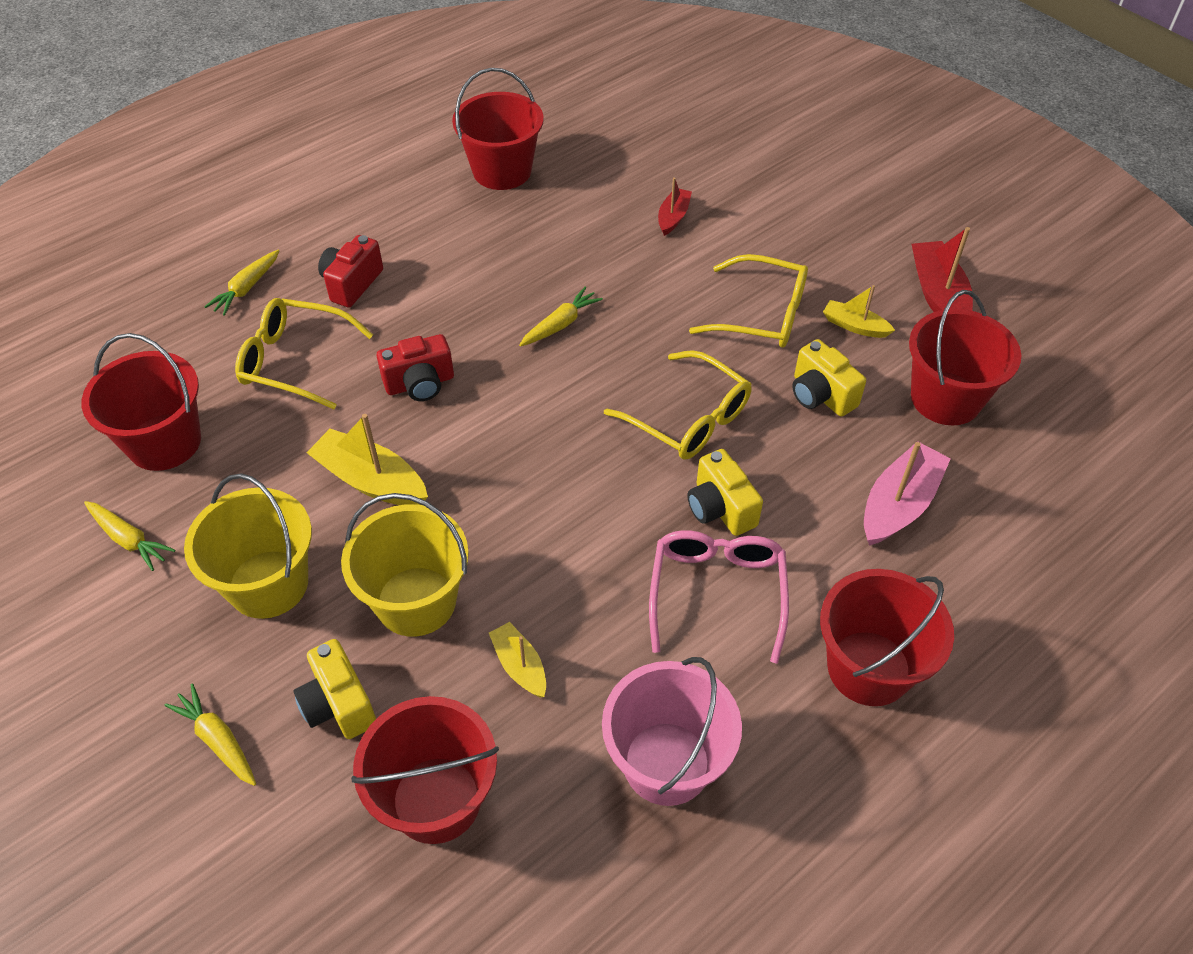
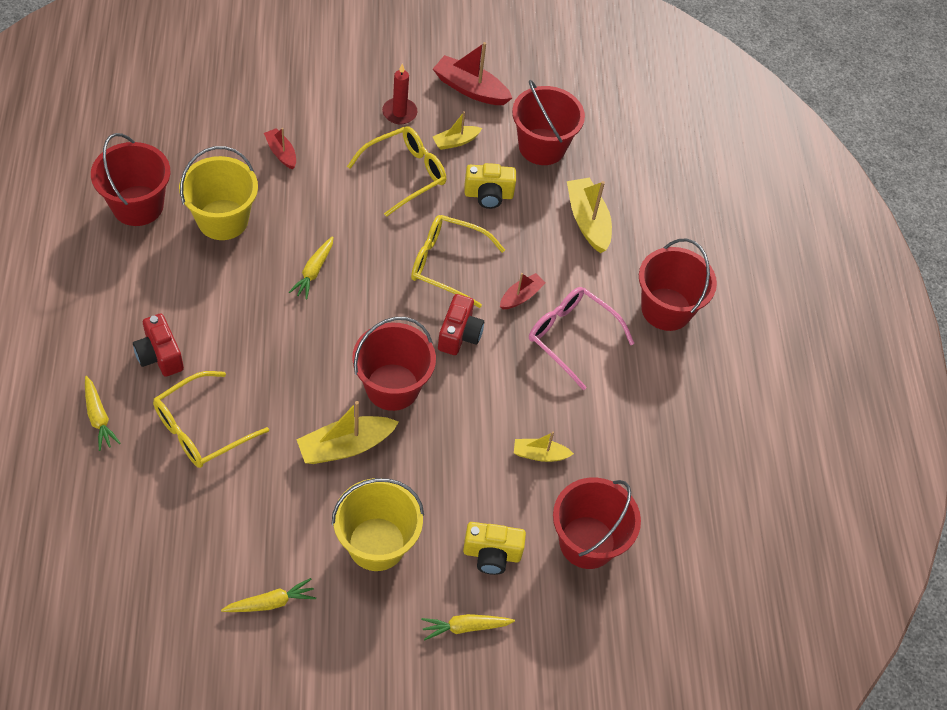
camera: 60 degrees left, 5 degrees up
(164, 442) = (203, 541): red bucket -> red bucket (392, 387)
(416, 601) = (456, 476): yellow bucket -> yellow bucket (223, 220)
(420, 384) = (291, 374): red camera -> red camera (459, 334)
(560, 324) = (314, 271): yellow carrot -> yellow carrot turned 150 degrees counterclockwise
(666, 763) = (647, 429): pink bucket -> none
(688, 418) = (447, 264): yellow glasses -> yellow glasses turned 150 degrees counterclockwise
(720, 508) = (521, 296): yellow camera -> red boat
(832, 263) = (399, 113): none -> red candle
(899, 504) = (587, 221): pink boat -> yellow boat

